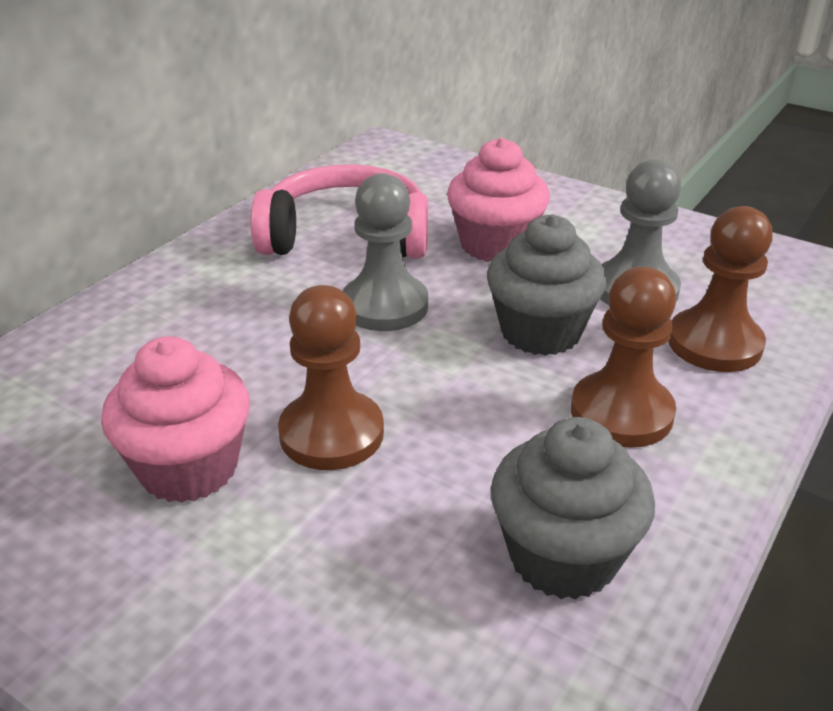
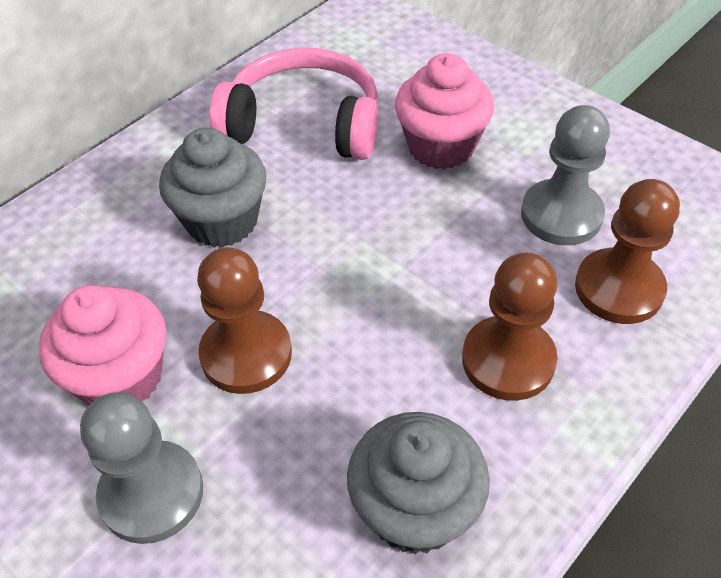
camera: 10 degrees right, 15 degrees up
(385, 306) = (322, 213): grey pawn -> grey pawn (152, 493)
(540, 332) = (457, 258): grey cupcake -> grey cupcake (222, 221)

